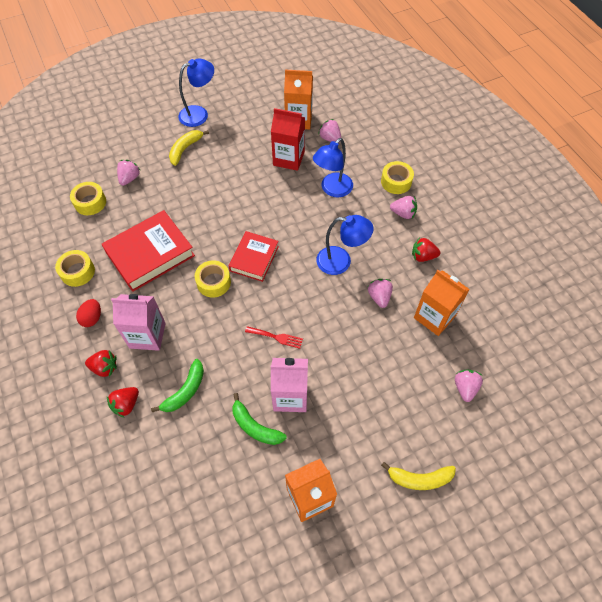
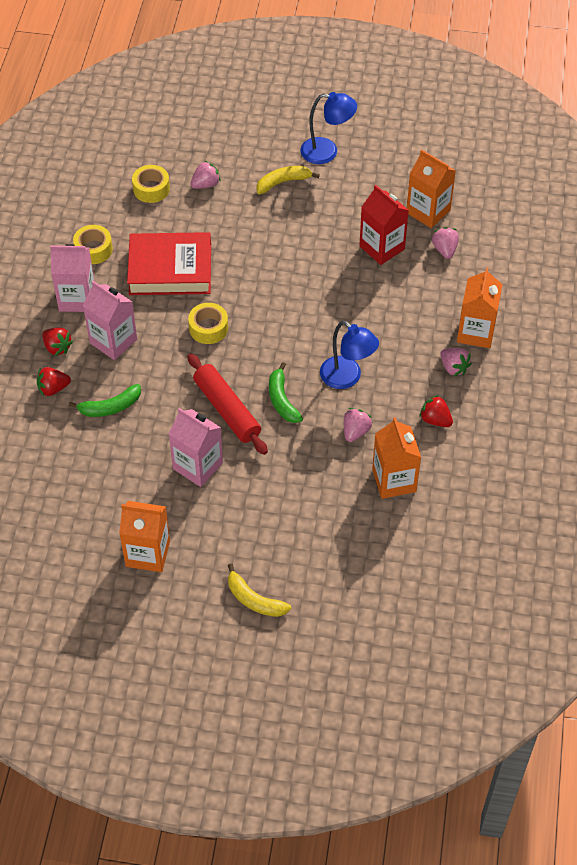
camera: 35 degrees right, 5 degrees down
(92, 318) = (77, 299): red egg -> pink carton
(254, 258) = (264, 327): red book -> none
(255, 426) = (147, 471): green banana -> green banana (282, 400)
(276, 337) = (226, 410): red fork -> red rolling pin
(332, 189) = (400, 303): blue lamp -> none
(396, 182) = (476, 332): yellow tape -> orange carton
(465, 388) = (365, 557): pink strawberry -> none

